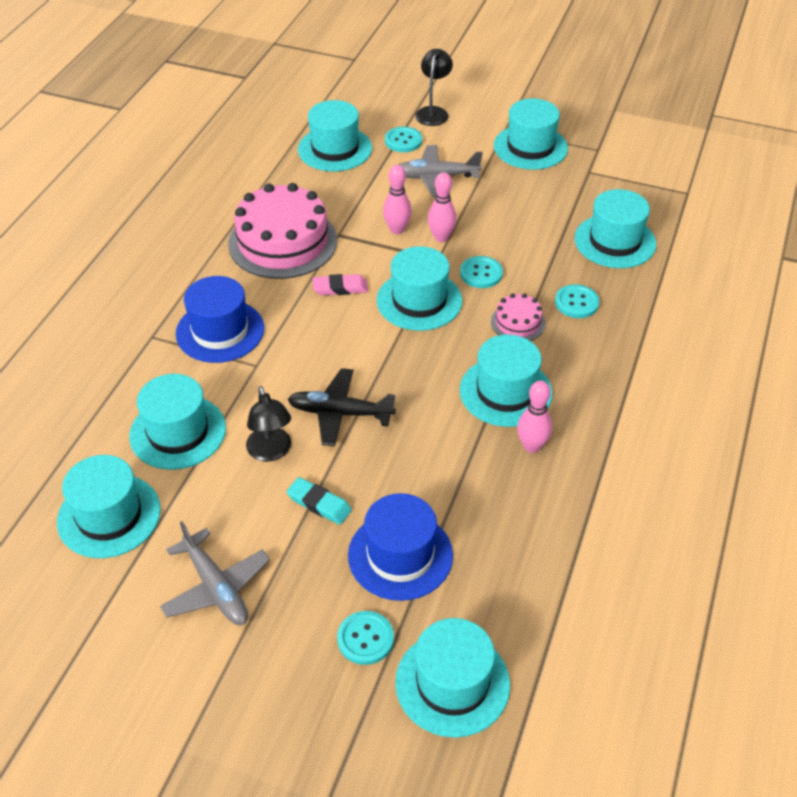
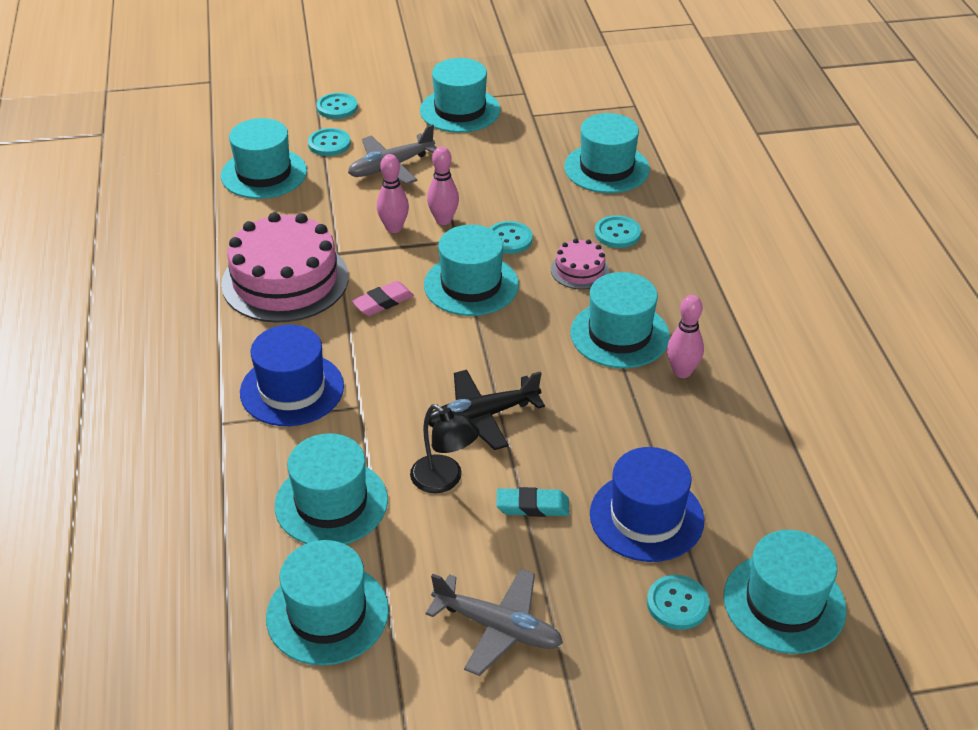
camera: 30 degrees left, 5 degrees down
(433, 112) = (337, 107): black lamp -> turquoise button

